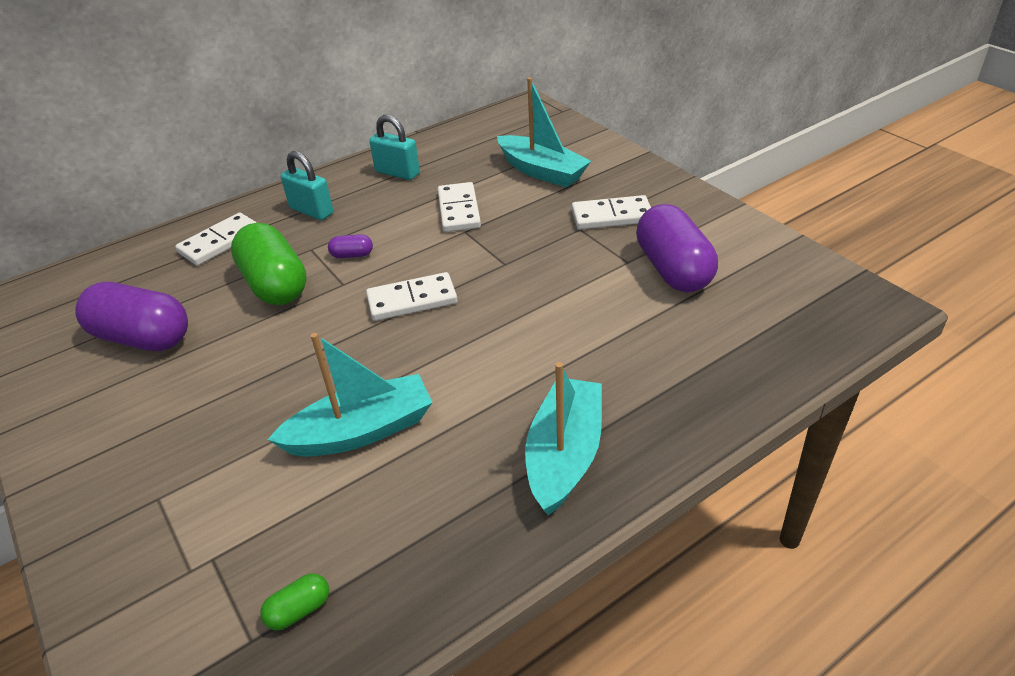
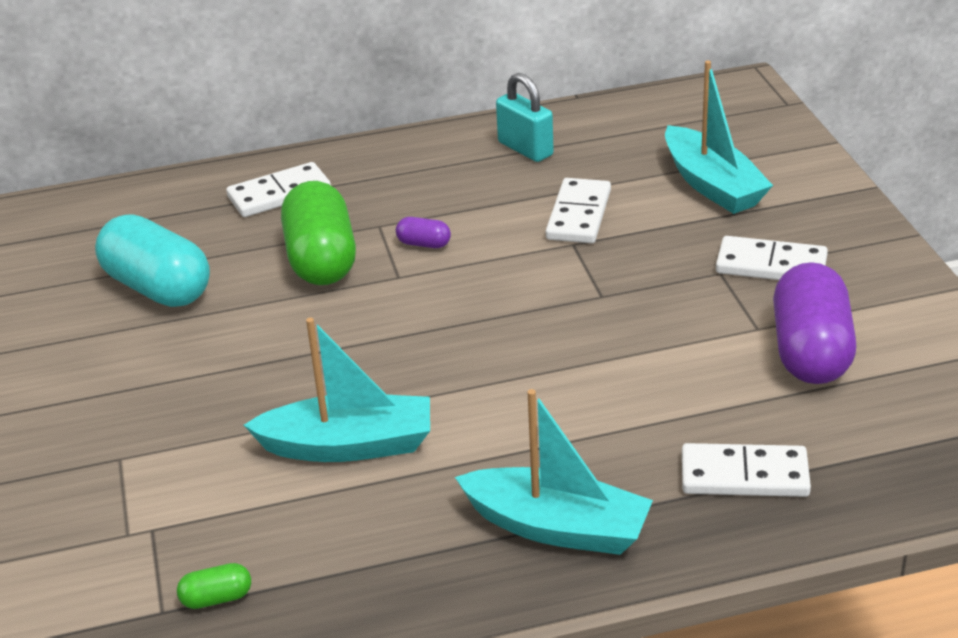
camera: 20 degrees right, 5 degrees down
(142, 338) = (158, 288): purple capsule -> turquoise capsule
(311, 211) = (399, 177): turquoise padlock -> none
(412, 300) = (469, 314): white domino -> white domino (744, 475)
(564, 455) = (557, 527): turquoise boat -> turquoise boat turned 75 degrees clockwise

